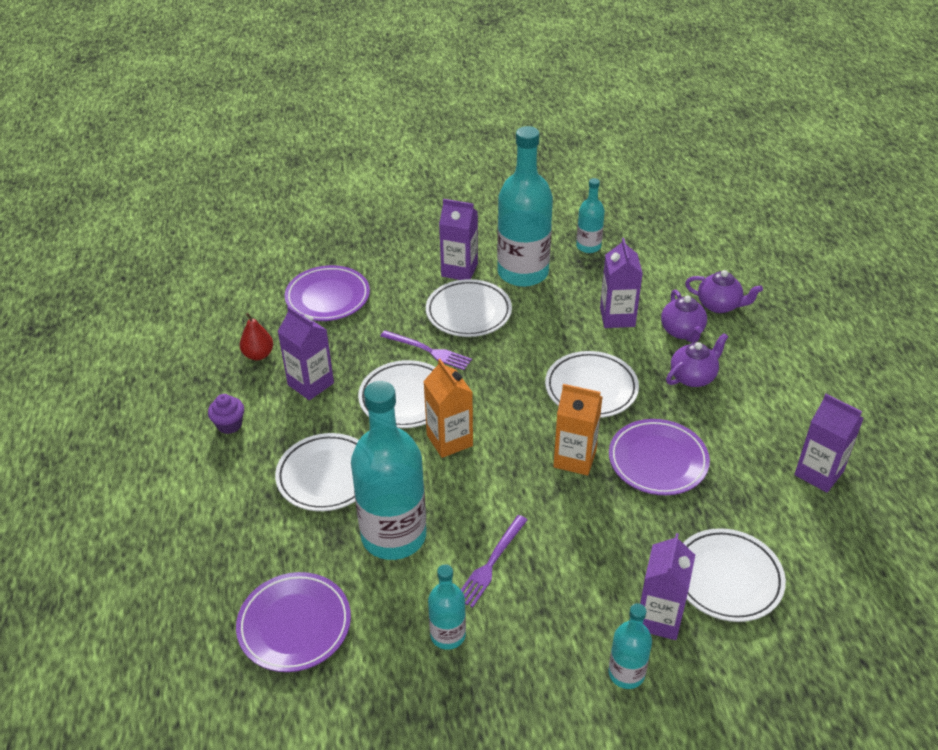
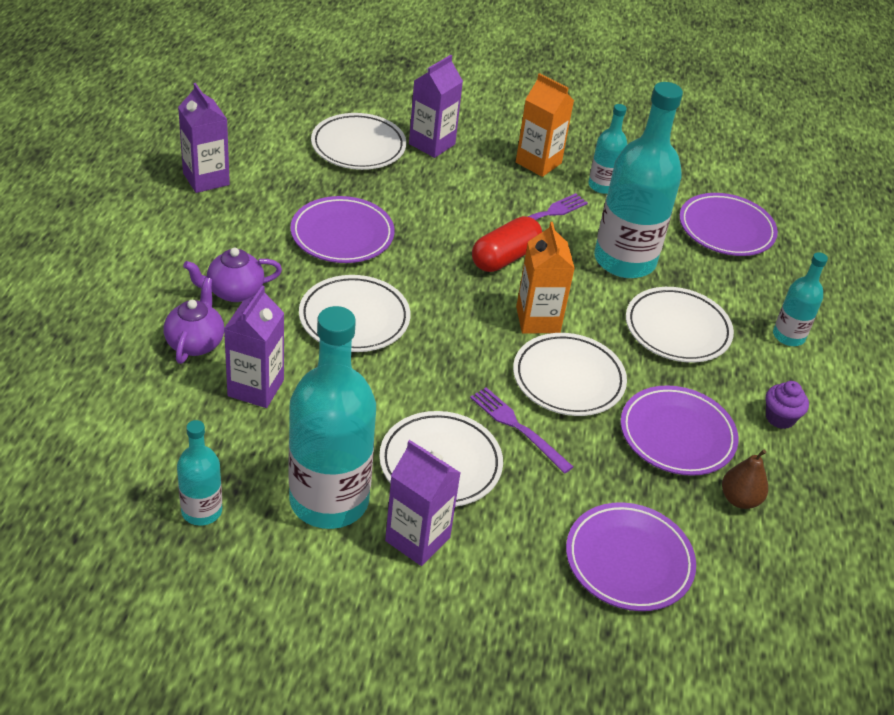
camera: 165 degrees left, 0 degrees up
(258, 355) = (739, 499): red pear -> brown pear
(310, 384) = (677, 435): purple carton -> purple plate
(506, 493) = (505, 257): none -> red capsule
(575, 458) = (420, 262): orange carton -> orange carton (538, 163)
(626, 673) = (479, 127): turquoise bottle -> turquoise bottle (788, 336)
(719, 305) = (117, 358): purple teapot -> none

